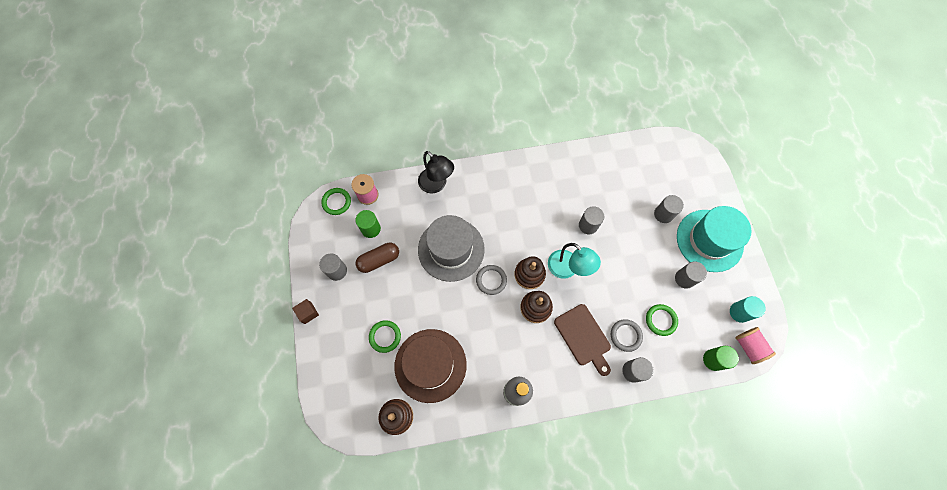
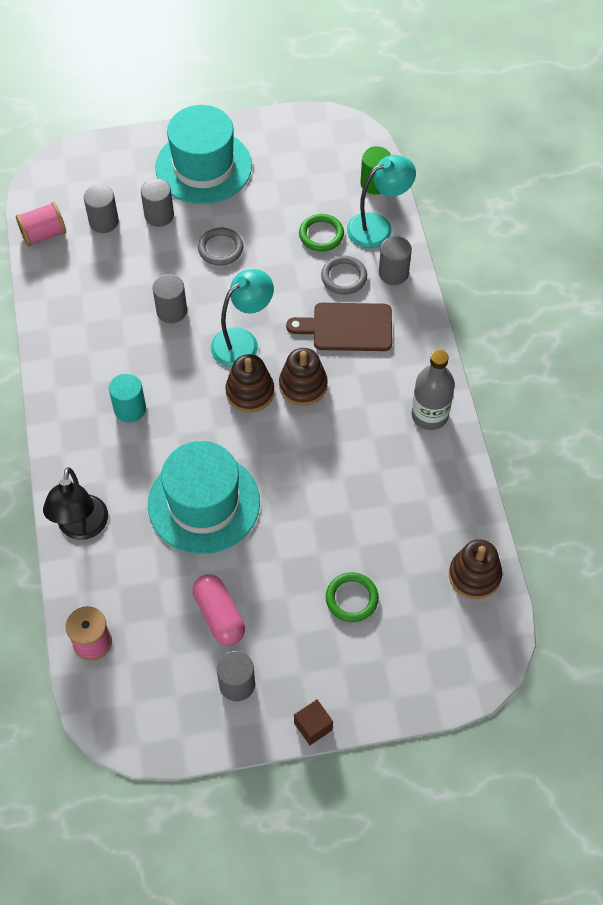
camera: 90 degrees left, 10 degrees down
(336, 202) = (102, 696): green ring -> none
(371, 229) = (159, 633): green cylinder -> none
(379, 260) = (219, 615): brown capsule -> pink capsule
(430, 365) = (395, 529): brown hat -> none
(436, 185) = (82, 528): black lamp -> black lamp turned 135 degrees clockwise
(451, 249) = (204, 503): grey hat -> turquoise hat
(491, 280) = (258, 445): grey ring -> grey ring (220, 248)
(583, 337) = (347, 327): brown cutting board -> brown cutting board turned 150 degrees counterclockwise
(673, 361) = (378, 227): none -> turquoise lamp
(684, 278) = (260, 201): grey cylinder -> grey cylinder (104, 222)
(739, 312) = (309, 147): turquoise cylinder -> turquoise cylinder (130, 409)
(748, 347) = (356, 144): pink spool -> pink spool (43, 234)

